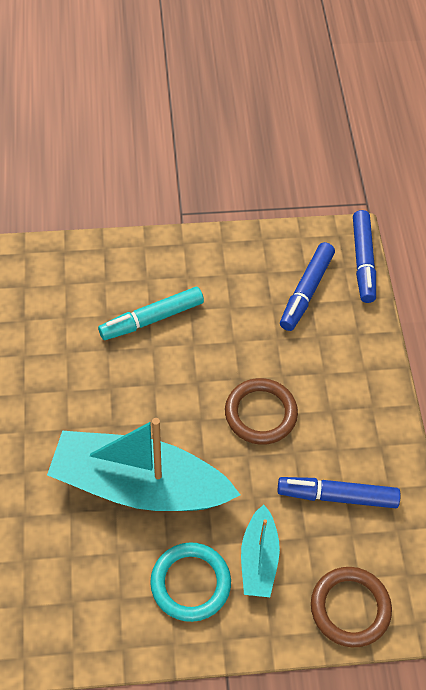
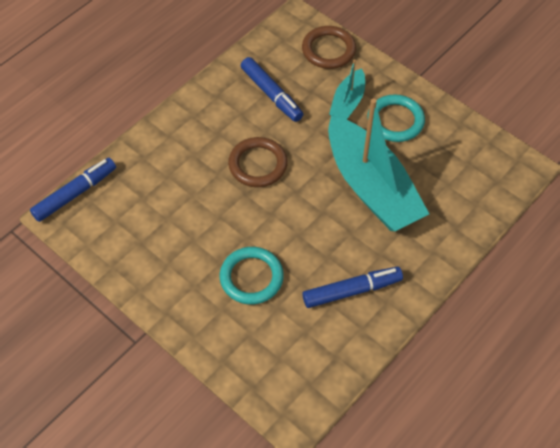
camera: 130 degrees left, 0 degrees up
(152, 319) = (251, 277): turquoise marker -> turquoise ring
(258, 559) = (347, 102): turquoise boat -> turquoise boat turned 150 degrees clockwise
(306, 291) = (135, 207): blue marker -> blue marker (352, 291)

